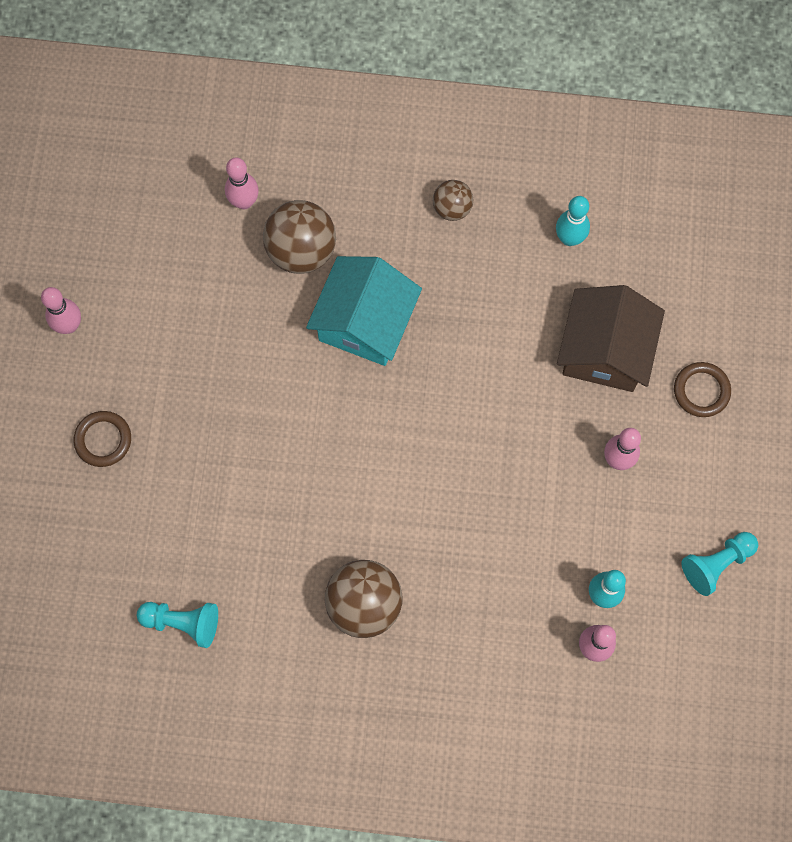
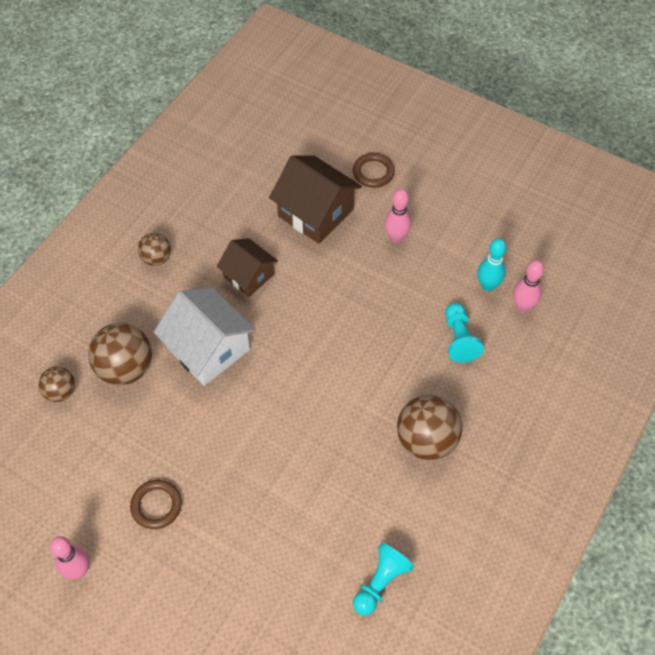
camera: 65 degrees left, 15 degrees down
(103, 440) = (194, 583): brown ring -> brown ring (156, 505)
(244, 202) = (61, 392): pink bowling pin -> brown ball
(365, 322) = (208, 349): turquoise house -> white house
(479, 318) = (249, 276): none -> brown house
(569, 238) = (223, 199): turquoise bowling pin -> none
(716, 564) = (496, 213): turquoise pawn -> turquoise pawn (459, 339)

